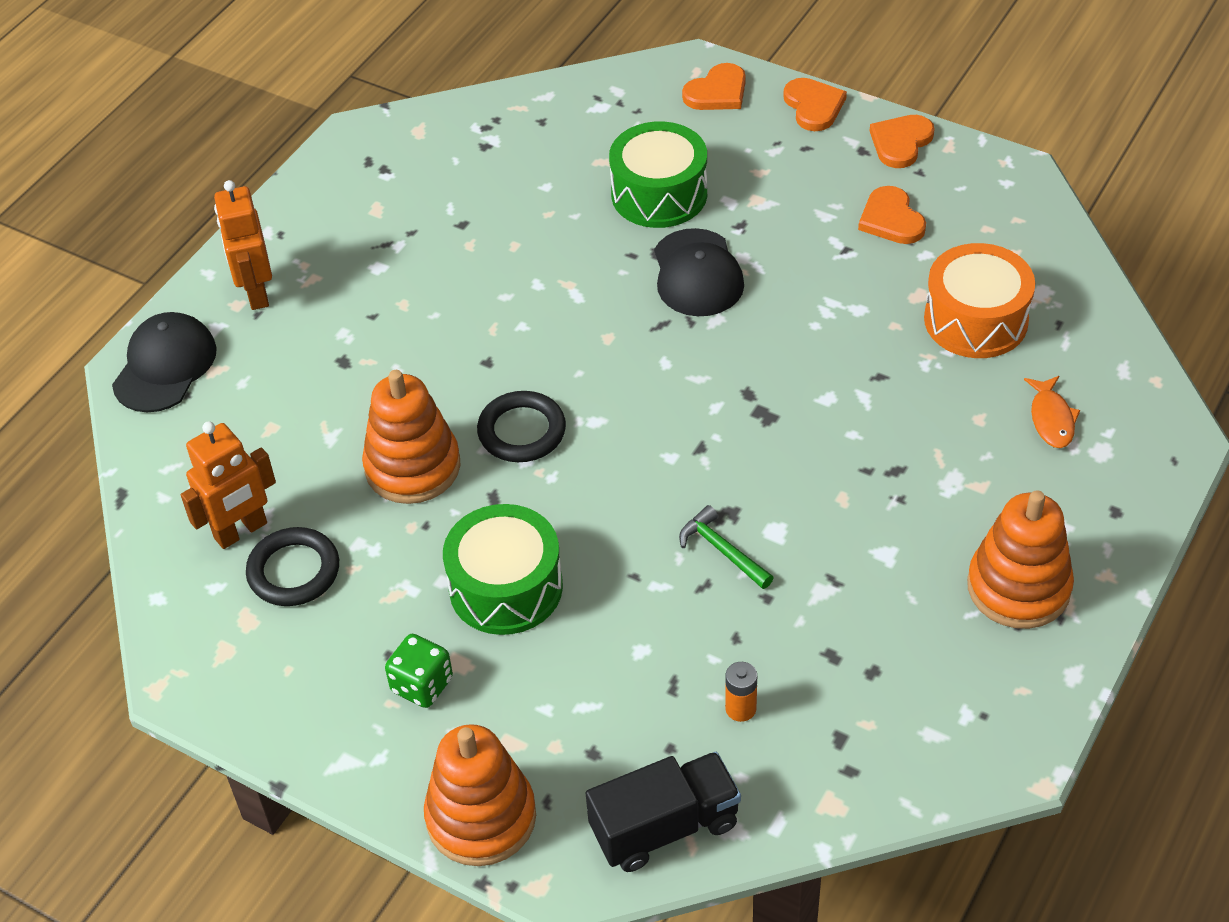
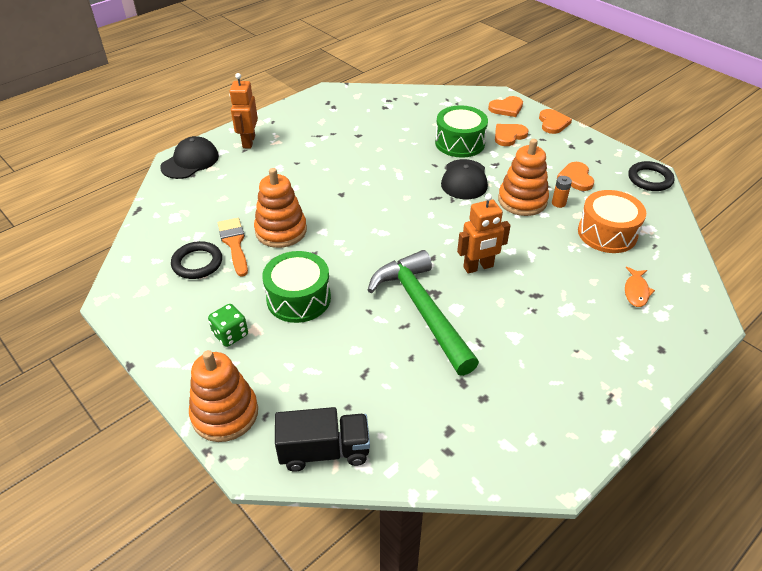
camera: 15 degrees right, 5 degrees down
(241, 531) = (183, 239): orange robot -> orange robot (478, 267)
(341, 515) = (234, 244): none -> orange brush
(522, 431) = (343, 228): black ring -> black ring (650, 179)
(722, 550) = (422, 310): green hammer -> green hammer, size x2.42
(740, 708) = (397, 396): orange battery -> orange battery (558, 203)
(901, 142) = (593, 146): orange heart -> orange heart (509, 136)
(1018, 587) = (588, 375): orange stacking toy -> orange stacking toy (522, 200)

